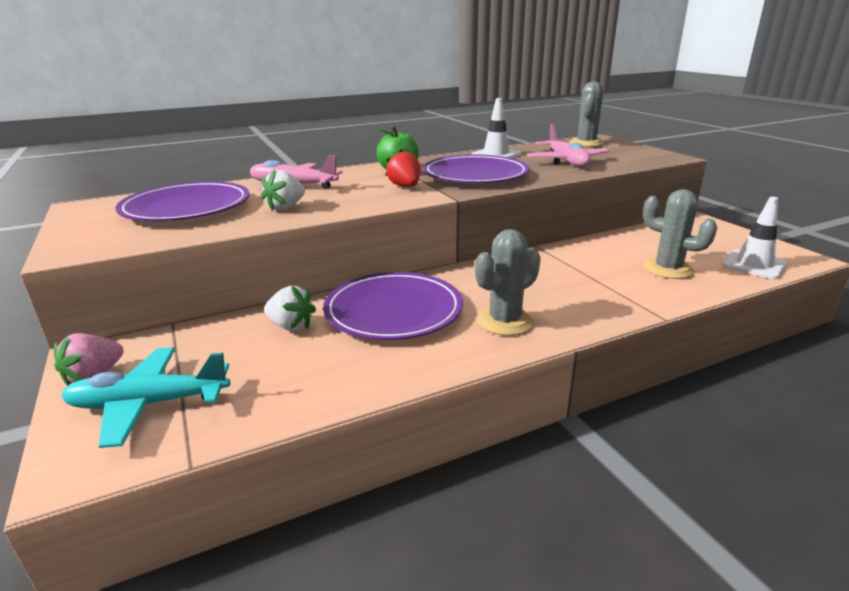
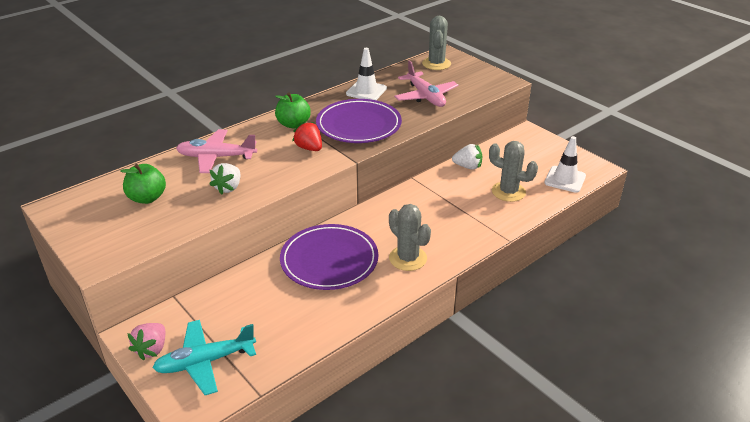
camera: 15 degrees left, 10 degrees up
(186, 207) = (147, 198): purple plate -> green apple
(291, 326) = (263, 285): white strawberry -> white strawberry (468, 166)
(505, 321) = (408, 258): grey cactus -> grey cactus turned 75 degrees counterclockwise

